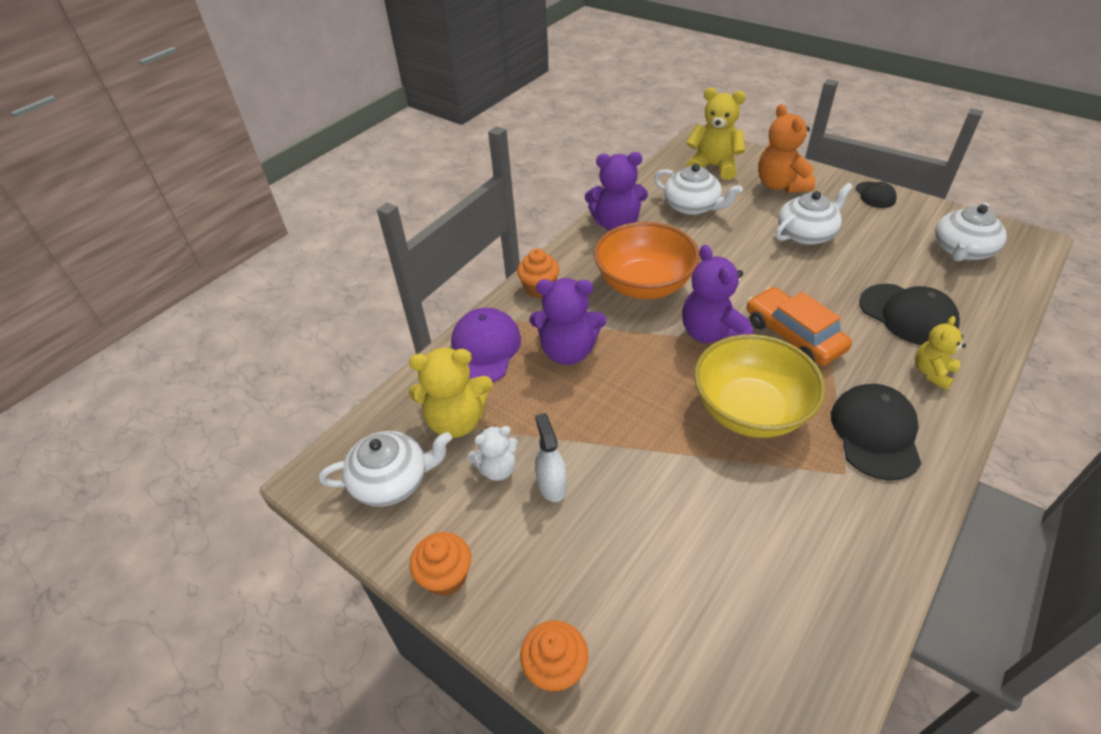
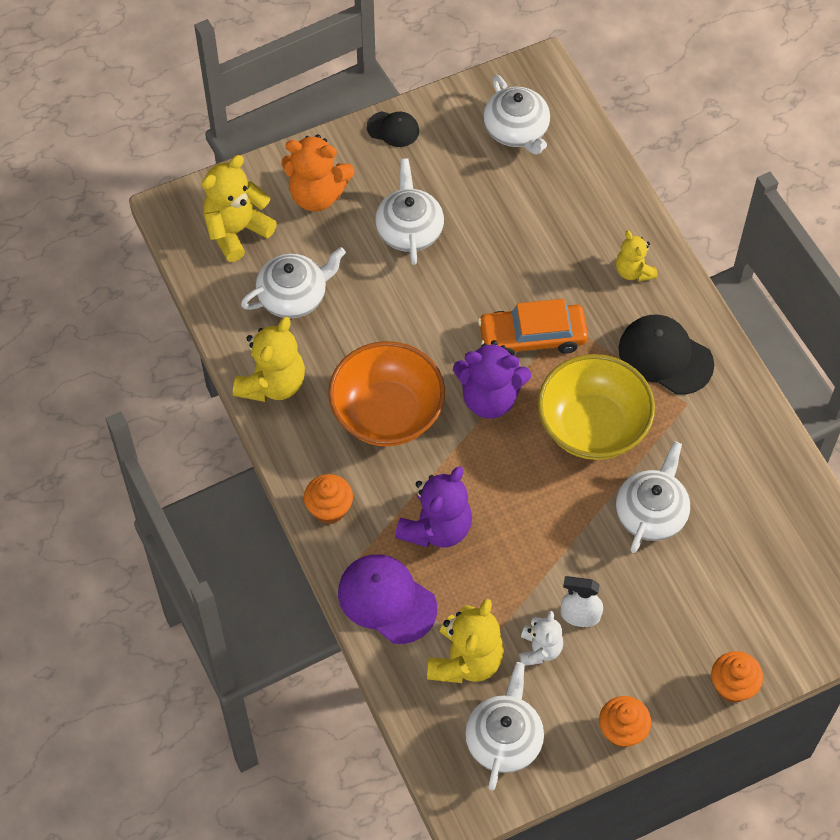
camera: 65 degrees left, 15 degrees up
(616, 224) = (272, 383): purple teddy bear -> yellow teddy bear
(702, 495) = (651, 512): none -> white teapot
(907, 315) = (564, 236): black cap -> none

